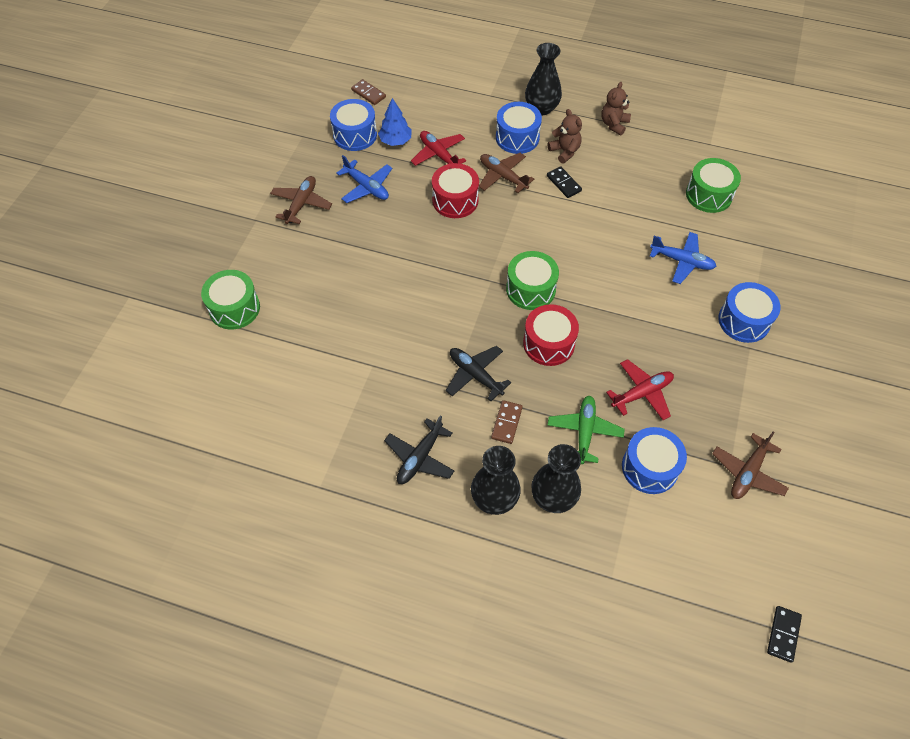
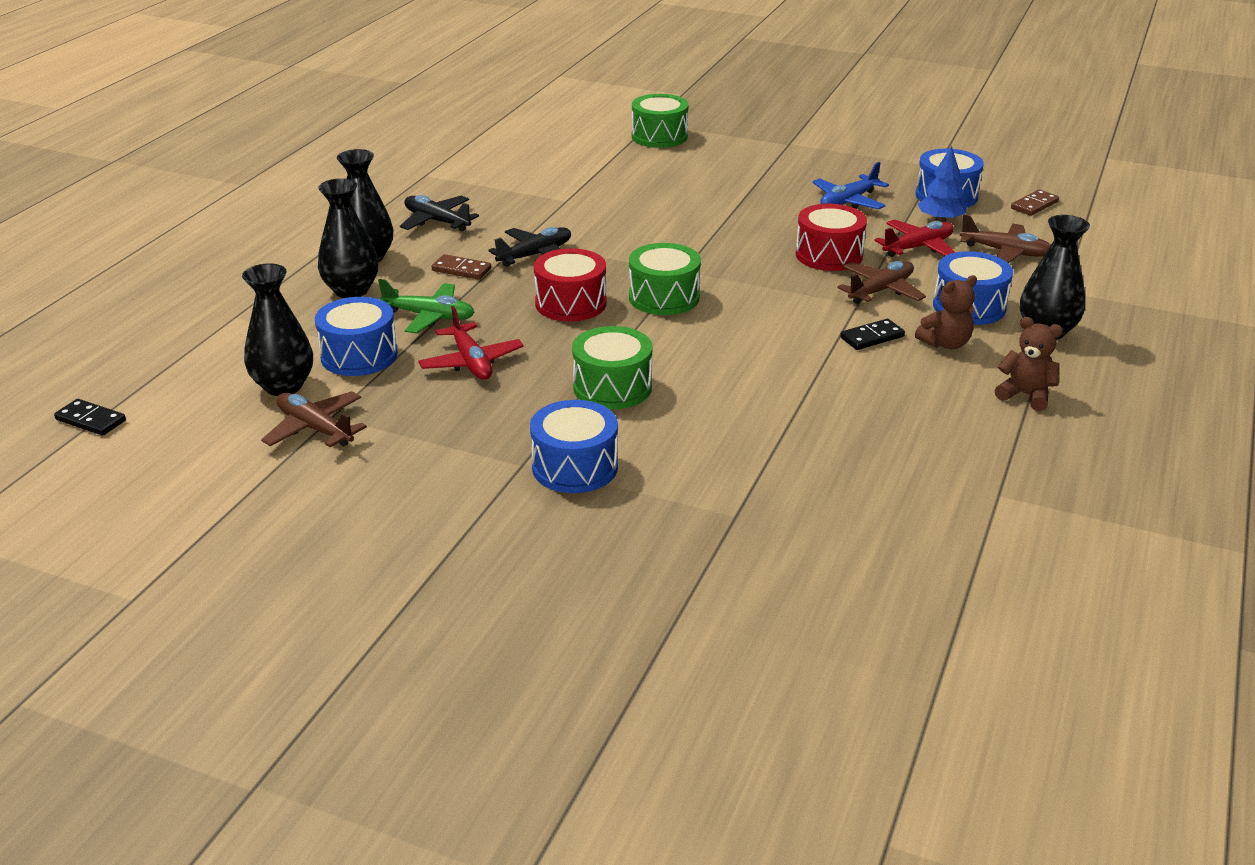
camera: 95 degrees right, 25 degrees down
(301, 204) = (815, 166): brown plane -> brown plane (1005, 252)
(682, 261) = (705, 424): blue plane -> none
(702, 508) = (283, 386): none -> black vase
(709, 195) = (860, 473): green drum -> green drum (612, 387)

